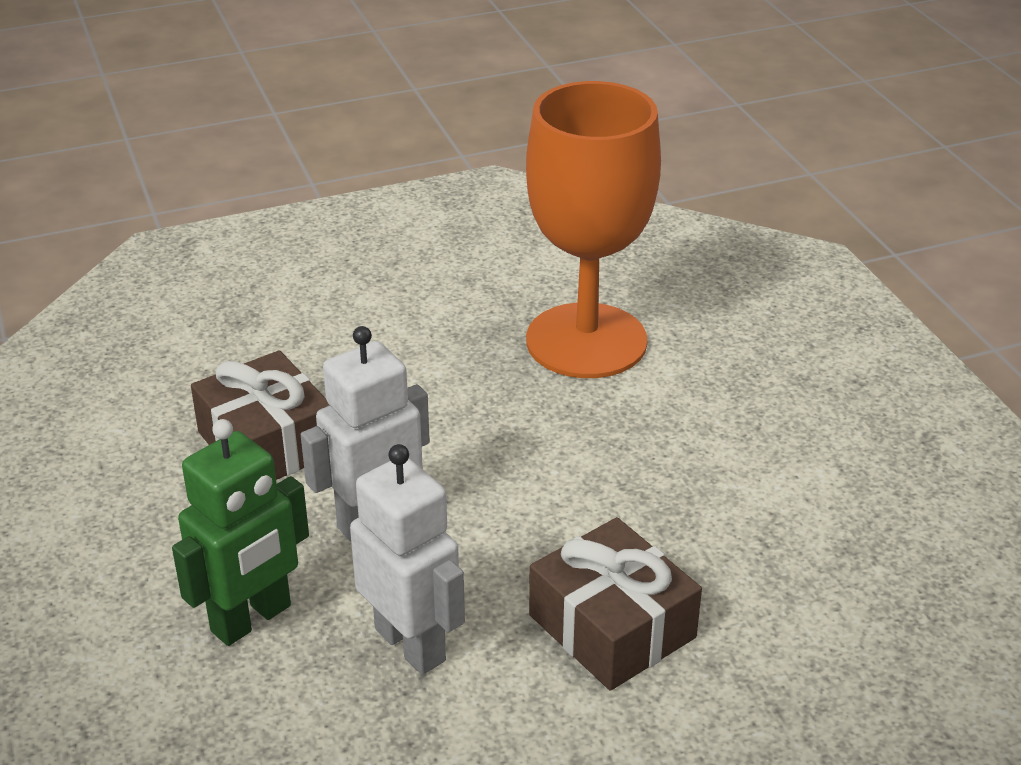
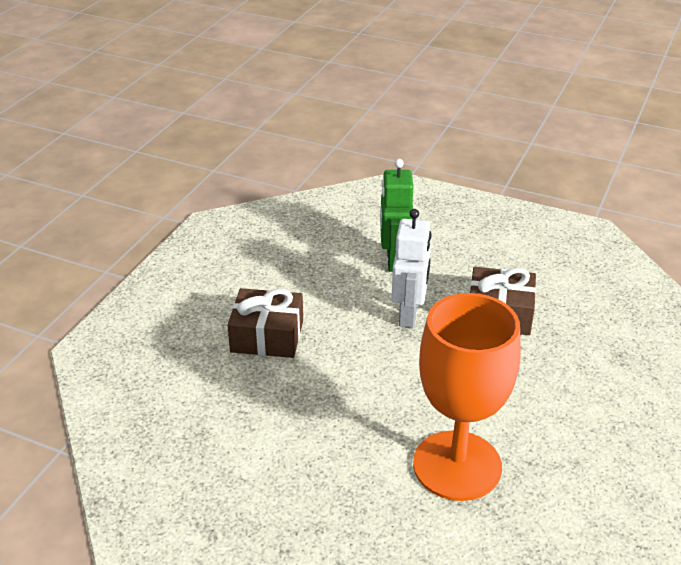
camera: 135 degrees right, 0 degrees up
(411, 644) = (330, 286): white robot -> none

